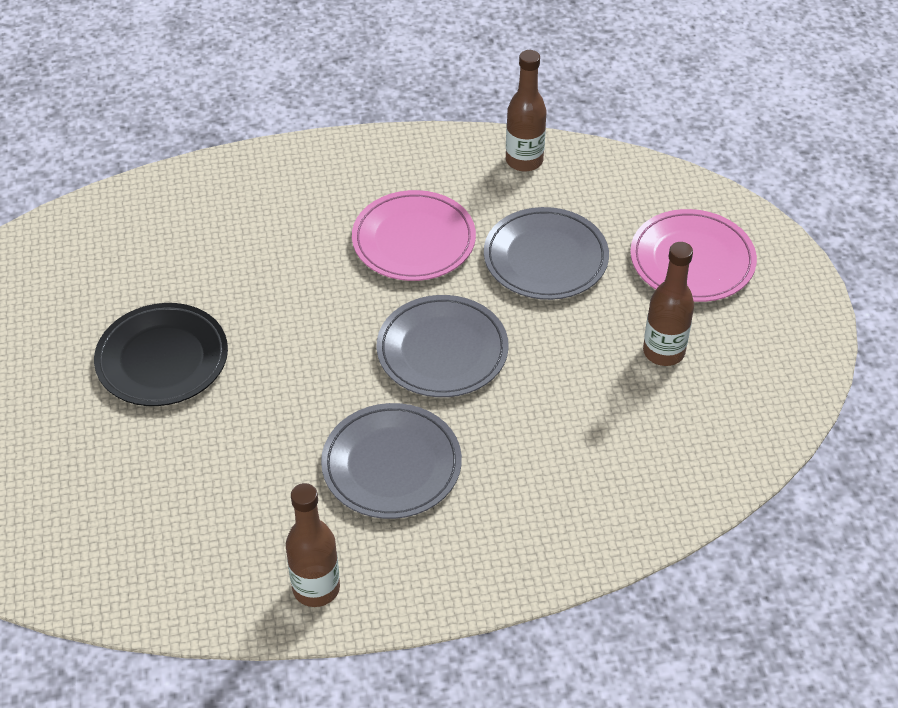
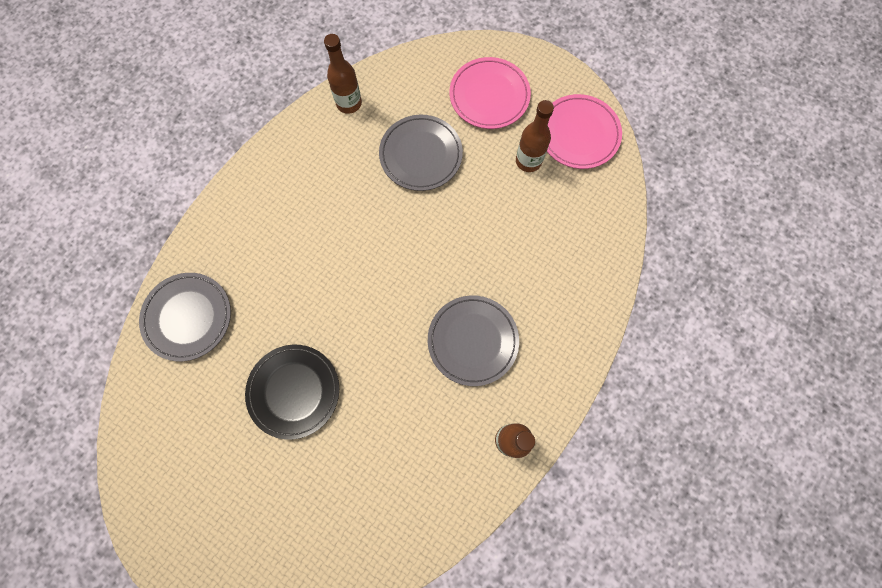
camera: 45 degrees left, 25 degrees up
(414, 240) = (345, 201): pink plate -> pink plate (579, 134)
(442, 350) = (428, 254): grey plate -> grey plate (188, 317)

